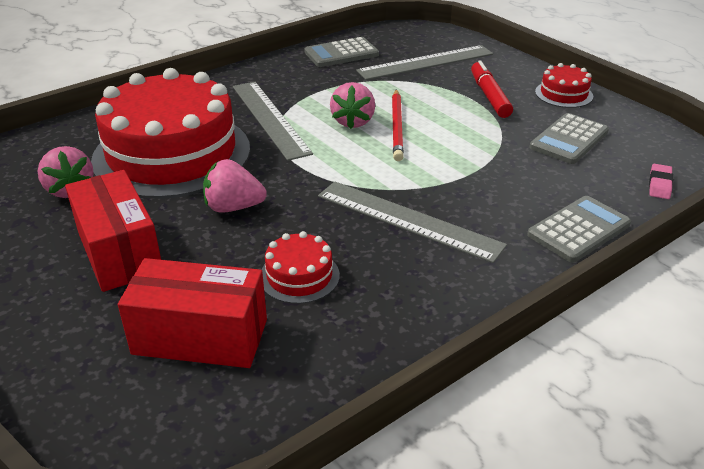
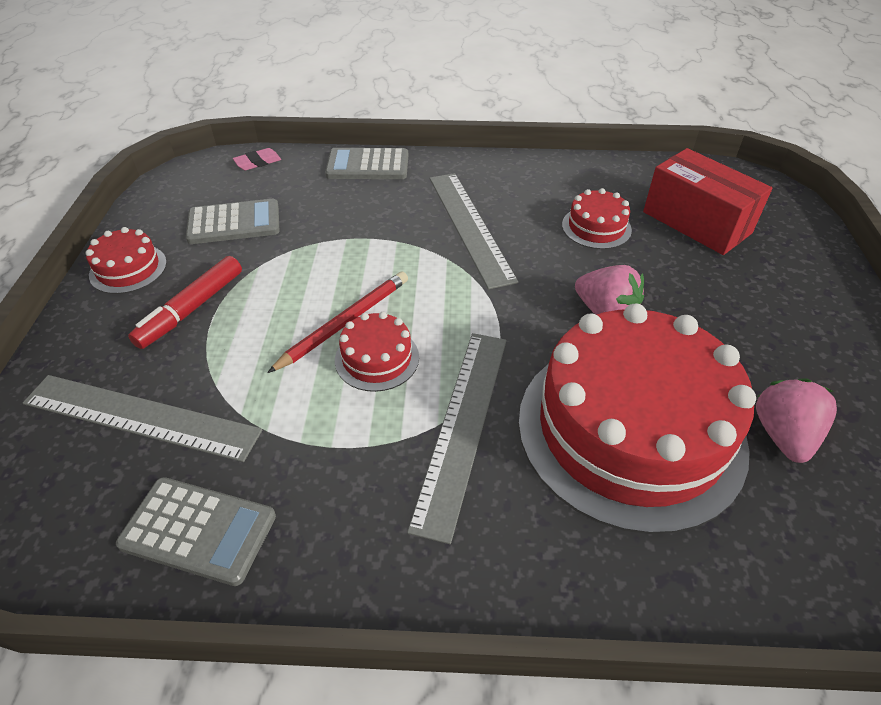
camera: 140 degrees left, 10 degrees up
(119, 252) = (740, 318): red box -> none
(353, 122) = (377, 358): pink strawberry -> red cake

